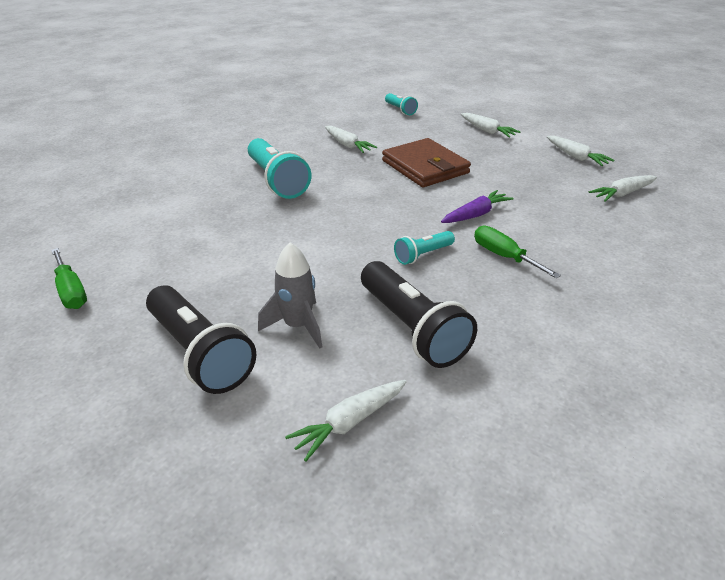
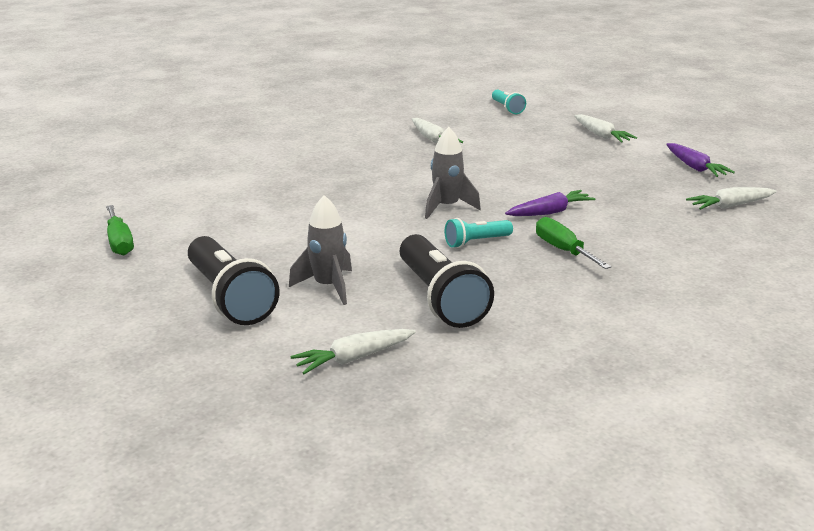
camera: 10 degrees right, 10 degrees down
(277, 181) = (344, 167): turquoise flashlight -> none
(383, 217) = (447, 207): none -> grey rocket
(425, 167) = (512, 165): brown wallet -> none
(576, 157) = (695, 167): white carrot -> purple carrot

